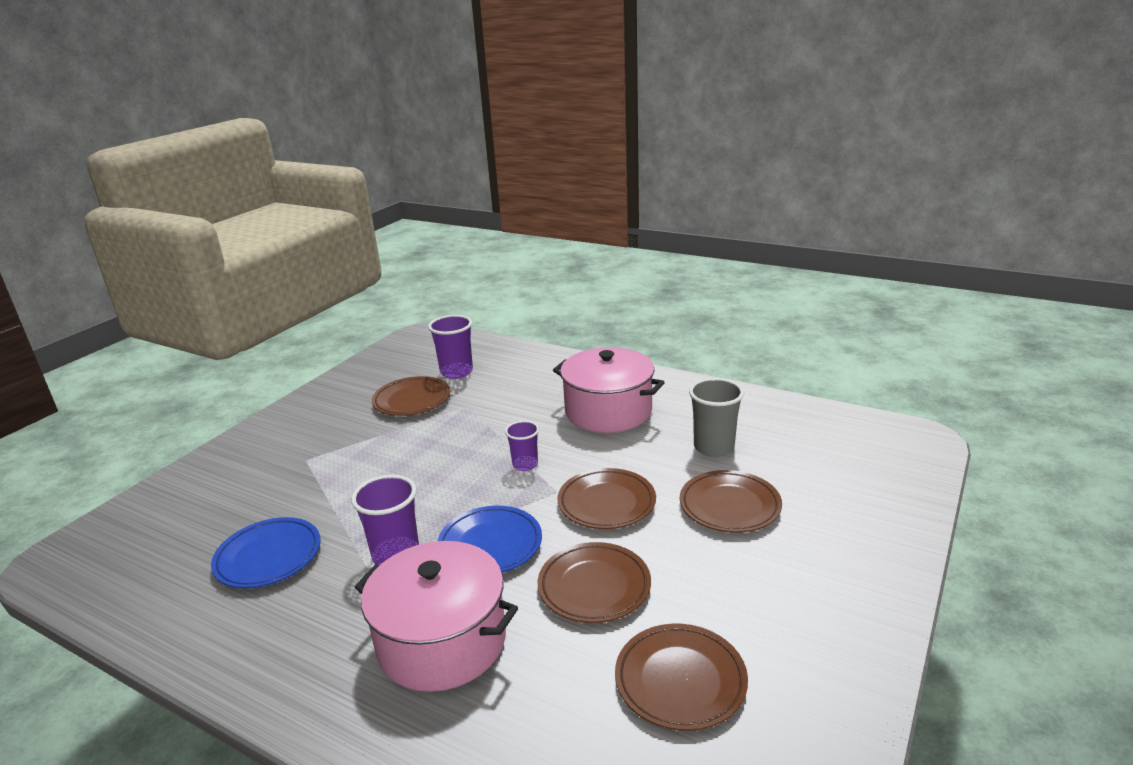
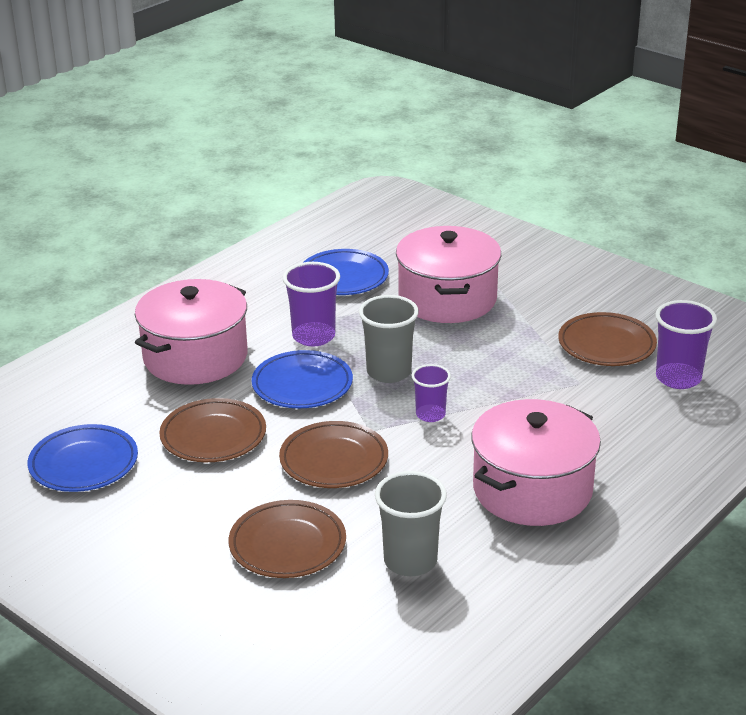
camera: 100 degrees right, 5 degrees up
(328, 482) = (447, 299): none -> pink pot
(461, 496) = (389, 372): none -> grey cup
(680, 680) = (84, 464): brown plate -> blue plate

